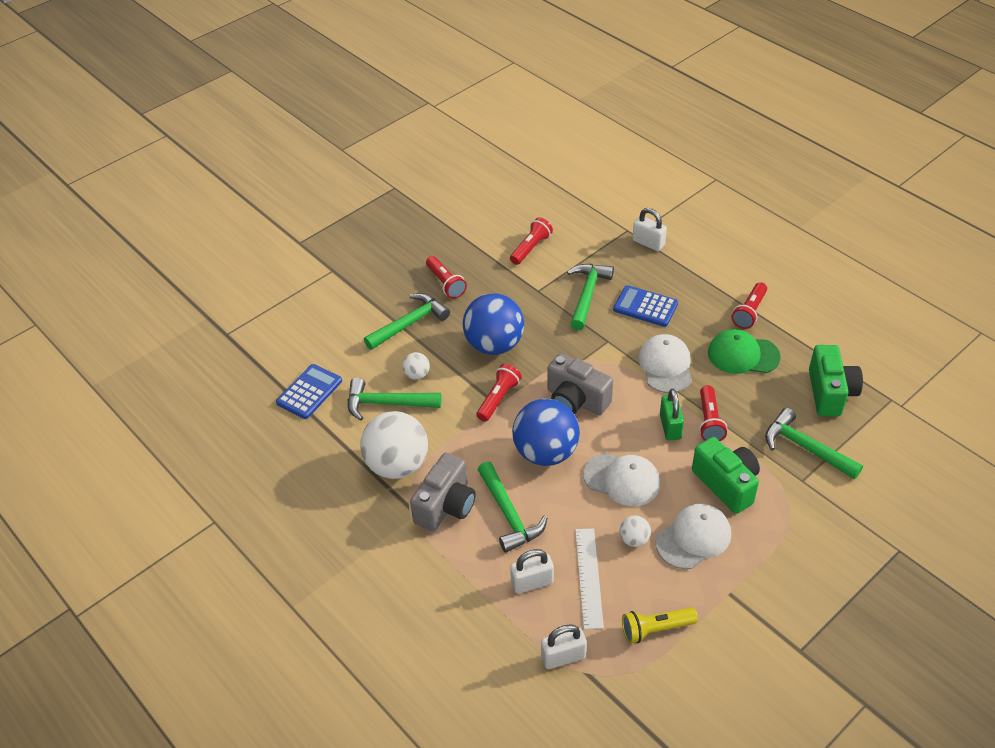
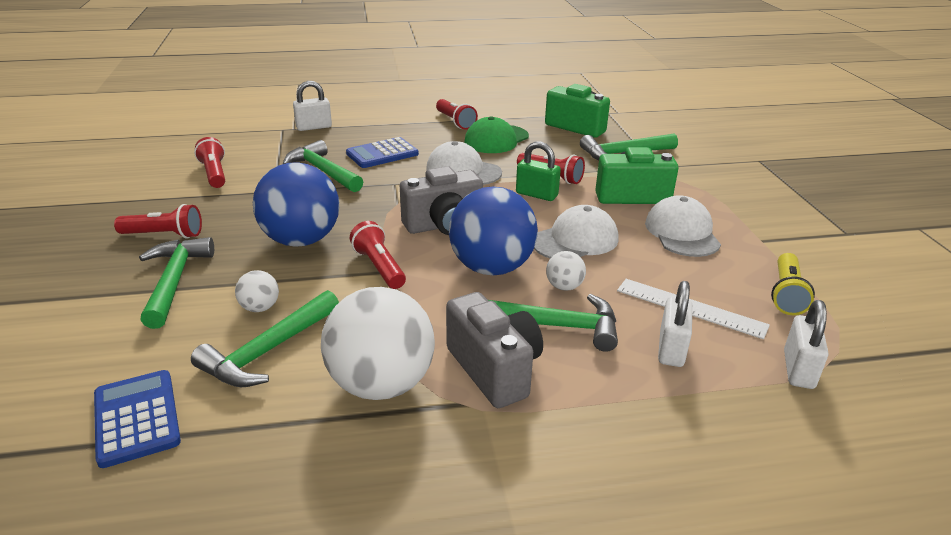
camera: 60 degrees left, 15 degrees down
(634, 539) = (659, 262): white ball -> white ball (564, 287)

